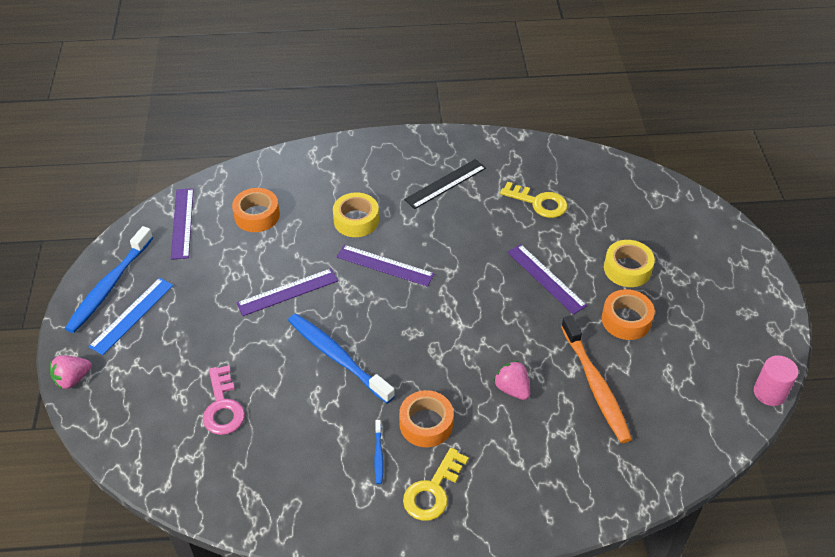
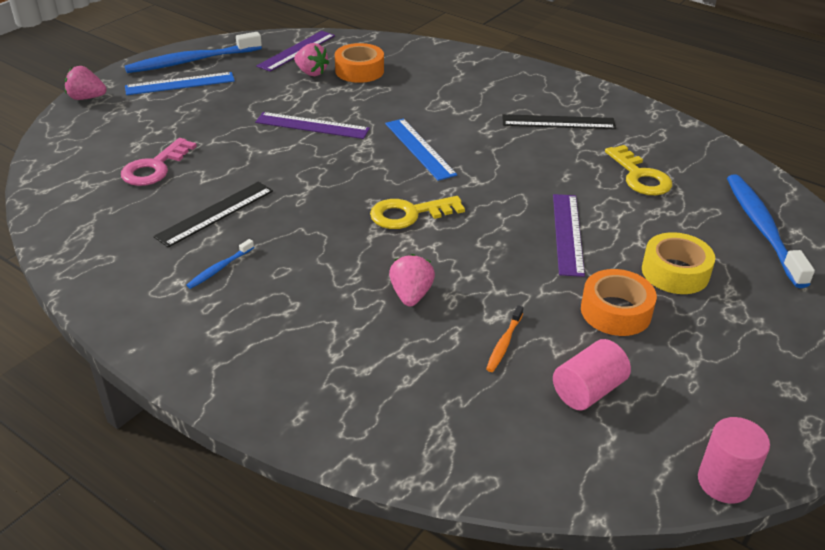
camera: 40 degrees right, 10 degrees down
(222, 239) = (311, 73): none -> pink strawberry
(318, 415) = (215, 213): none -> black ruler
(337, 357) = (288, 185): blue toothbrush -> blue toothbrush (762, 228)
(356, 220) = (438, 109): yellow tape -> none
(385, 265) = (419, 148): purple ruler -> blue ruler
(426, 424) = (292, 272): orange tape -> none
(433, 490) = (225, 323): yellow key -> yellow key (409, 214)
(595, 385) = (504, 343): orange toothbrush -> orange toothbrush, size x0.44
(664, 384) = (588, 390): none -> pink cylinder

